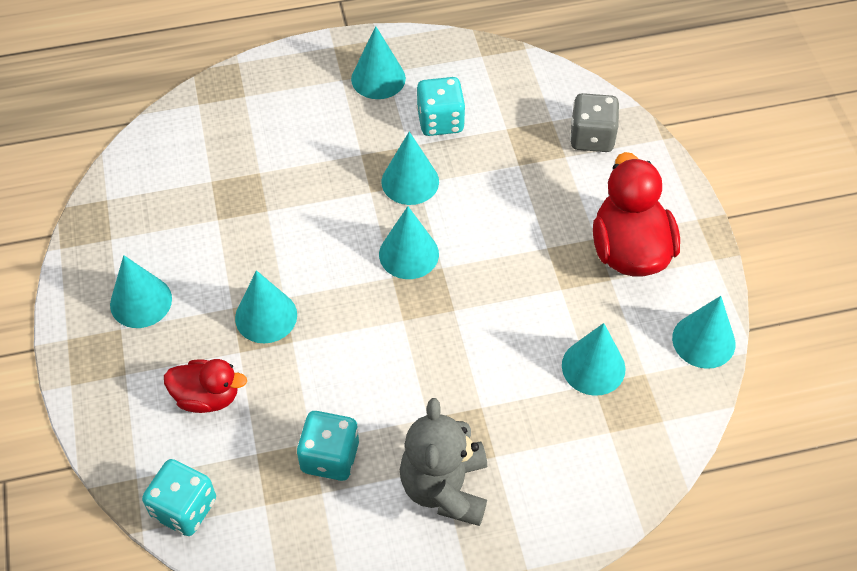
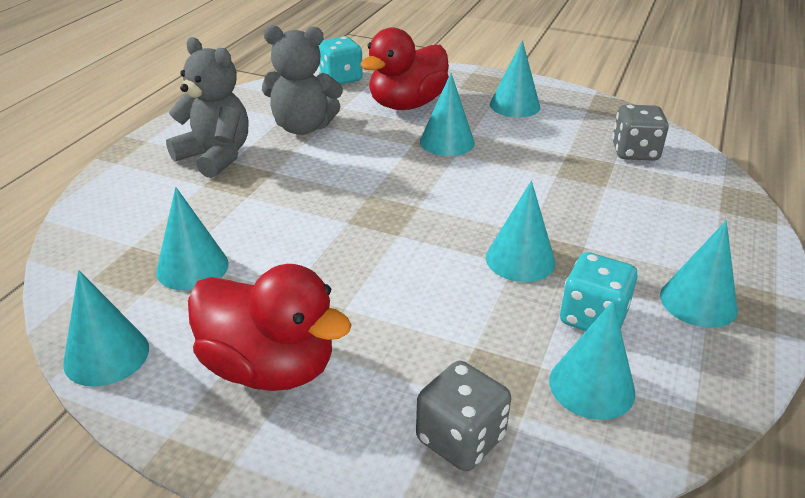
camera: 125 degrees right, 20 degrees down
(180, 173) = (634, 152): none -> grey dice
(207, 397) = (407, 104): red duck -> red duck, size x1.64
(330, 457) = (303, 127): turquoise dice -> grey teddy bear
(409, 254) = (433, 223): turquoise cone -> turquoise cone (591, 386)

